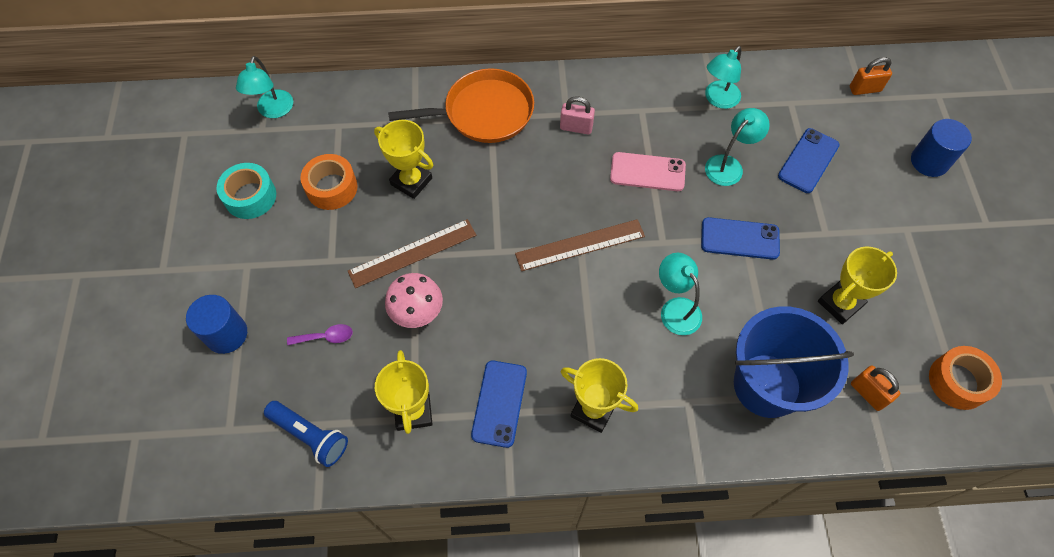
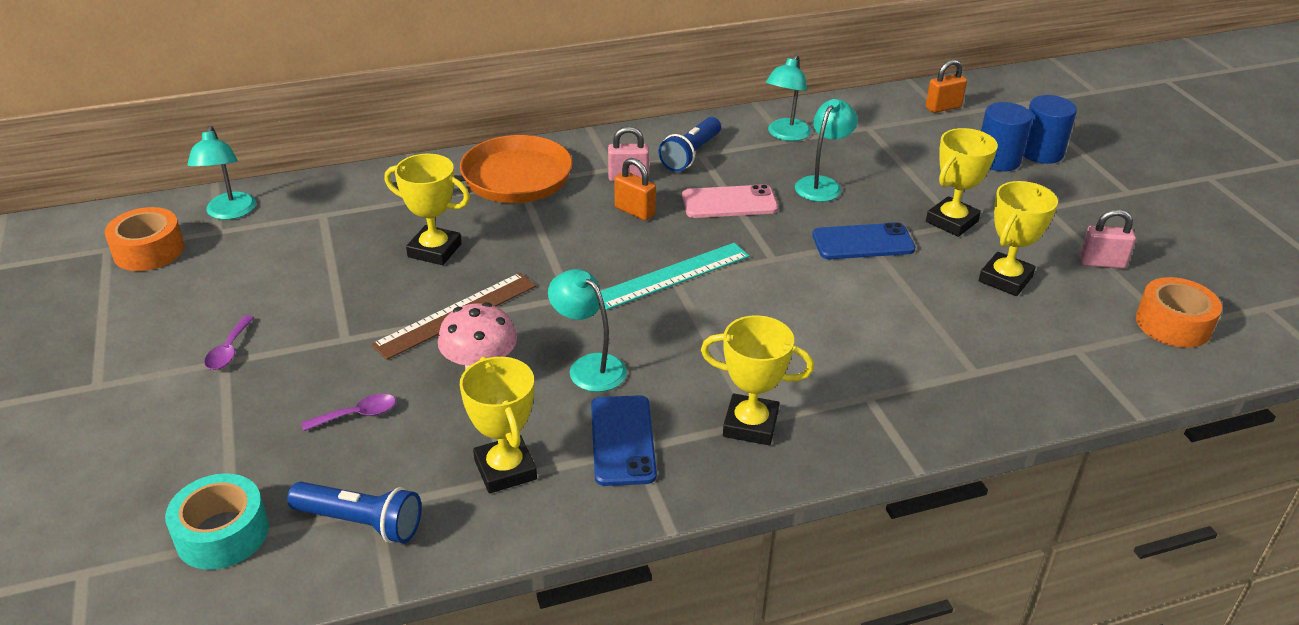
camera: 15 degrees left, 25 degrees down
(226, 334) = (208, 436): blue cylinder -> blue cylinder (997, 160)
(250, 197) = (215, 295): turquoise tape -> turquoise tape (222, 533)
(251, 255) = (229, 350): none -> purple spoon
(332, 188) = (328, 271): orange tape -> orange tape (149, 250)
(580, 245) = (672, 275): brown ruler -> turquoise ruler
(633, 109) = (691, 154): none -> blue flashlight
(675, 309) = (814, 314): turquoise lamp -> turquoise lamp (589, 366)
(767, 385) = (956, 364): blue bucket -> none
(808, 161) = (910, 169): blue phone -> none
(821, 229) = (952, 222): none -> yellow trophy
(868, 393) = (1078, 351): orange padlock -> orange padlock (635, 211)
(928, 302) = (1102, 263): none -> pink padlock

